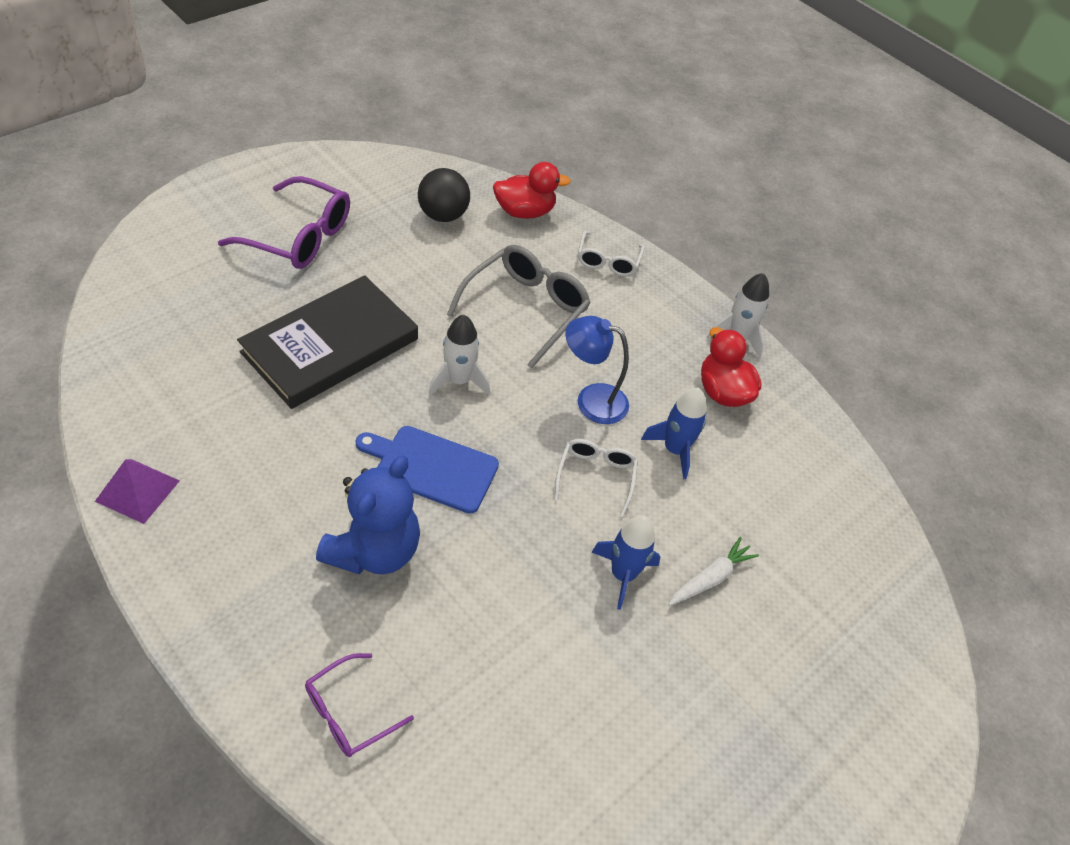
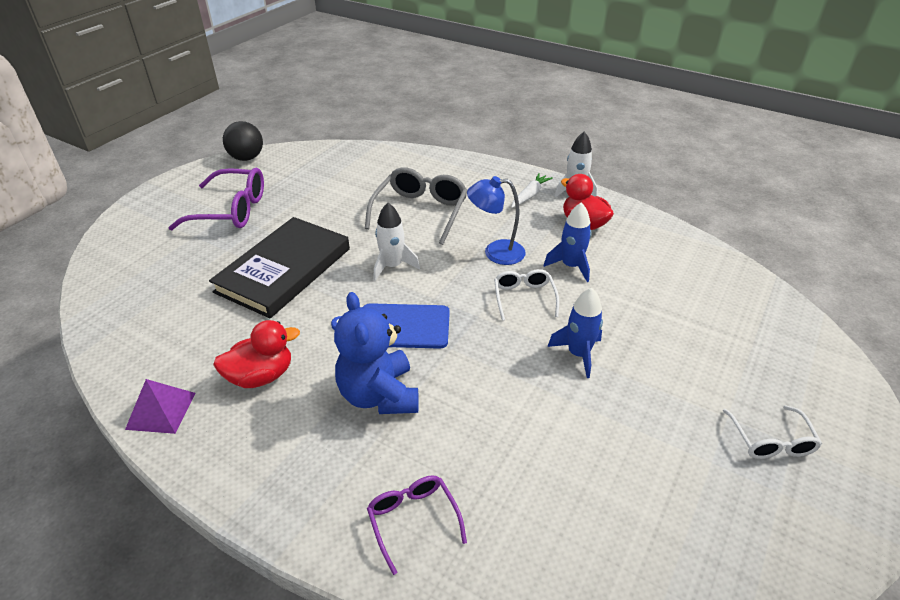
camera: 10 degrees left, 10 degrees down
(350, 712) = (413, 521): purple glasses -> purple glasses turned 120 degrees clockwise
(374, 550) = (379, 395): blue teddy bear -> blue teddy bear turned 150 degrees clockwise
(443, 215) = (334, 173): black ball -> black ball (247, 158)
(524, 212) = (391, 158): red duck -> red duck (261, 376)
(608, 261) = (463, 171): white glasses -> white glasses (770, 440)
(710, 578) = (642, 337): white carrot -> white carrot (530, 195)

